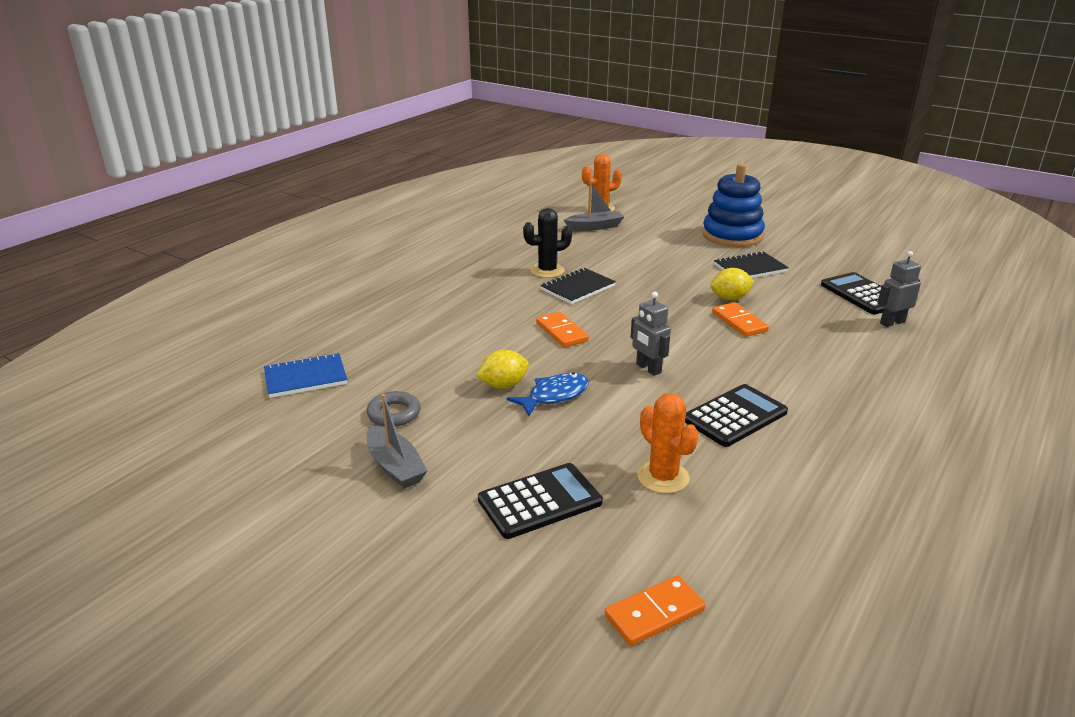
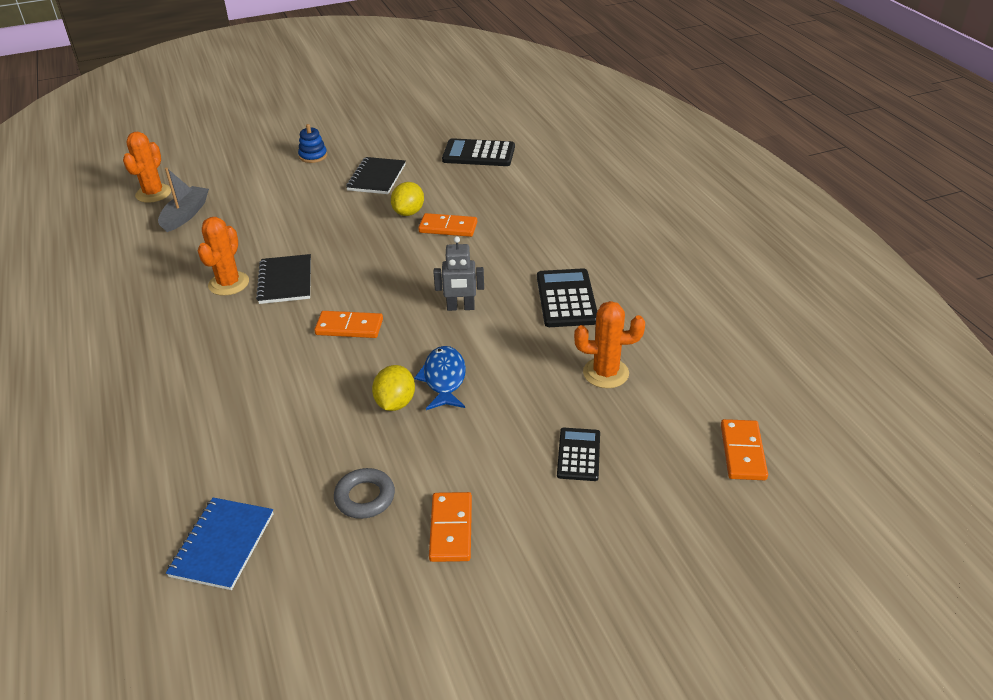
camera: 55 degrees left, 10 degrees up
(395, 466) = (451, 529): grey boat -> orange domino
(540, 501) = (579, 454): black calculator -> black calculator, size x0.63
(547, 271) = (229, 284): black cactus -> orange cactus
(732, 236) = (313, 156): blue stacking toy -> blue stacking toy, size x0.44
(892, 322) = (528, 165): grey robot -> none

